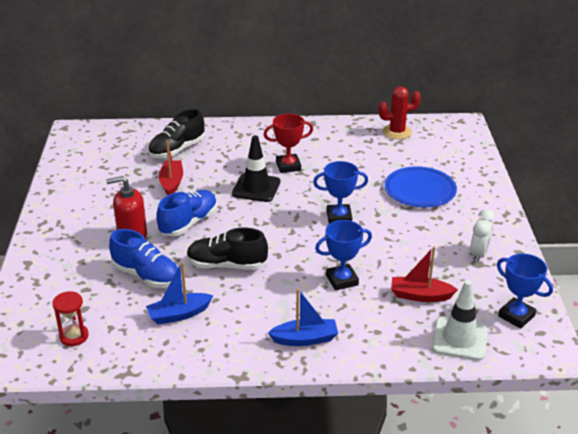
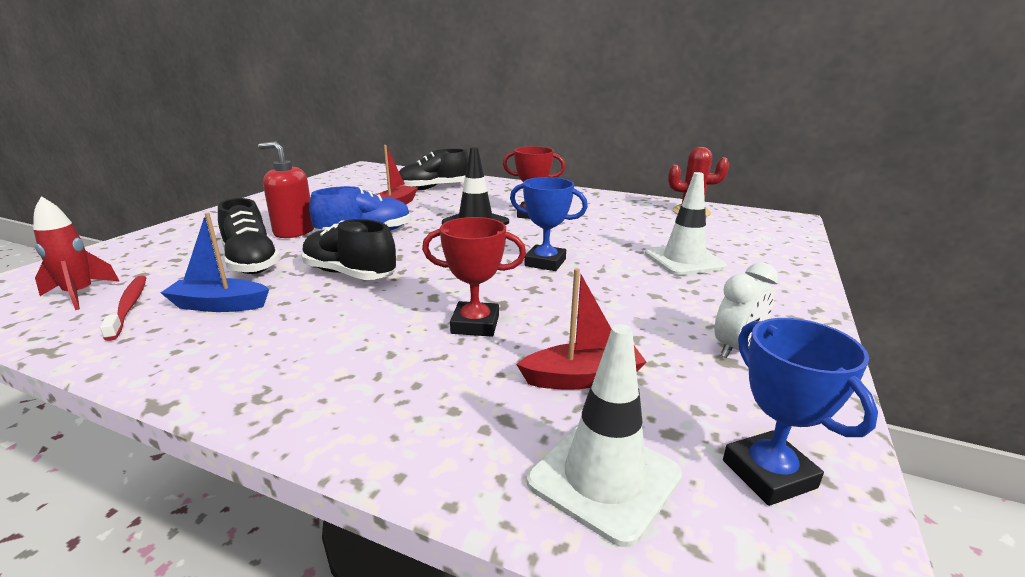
camera: 25 degrees right, 10 degrees down
(74, 336) = (80, 295): red hourglass -> red rocket
(123, 333) = (129, 306): none -> red toothbrush
(146, 276) = (251, 263): blue shoe -> black shoe
(305, 339) = (326, 383): blue boat -> none
(342, 280) = (475, 324): blue trophy -> red trophy
(420, 190) = (684, 260): blue plate -> white traffic cone
(420, 296) = (582, 378): red boat -> red boat turned 135 degrees clockwise

